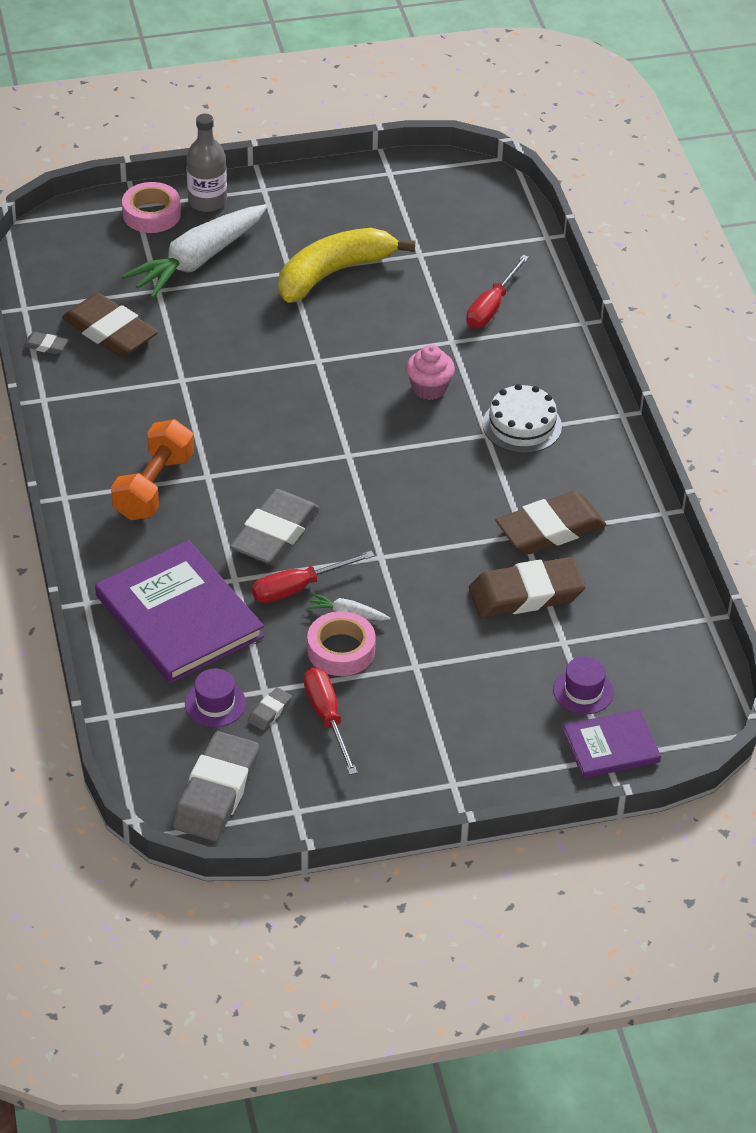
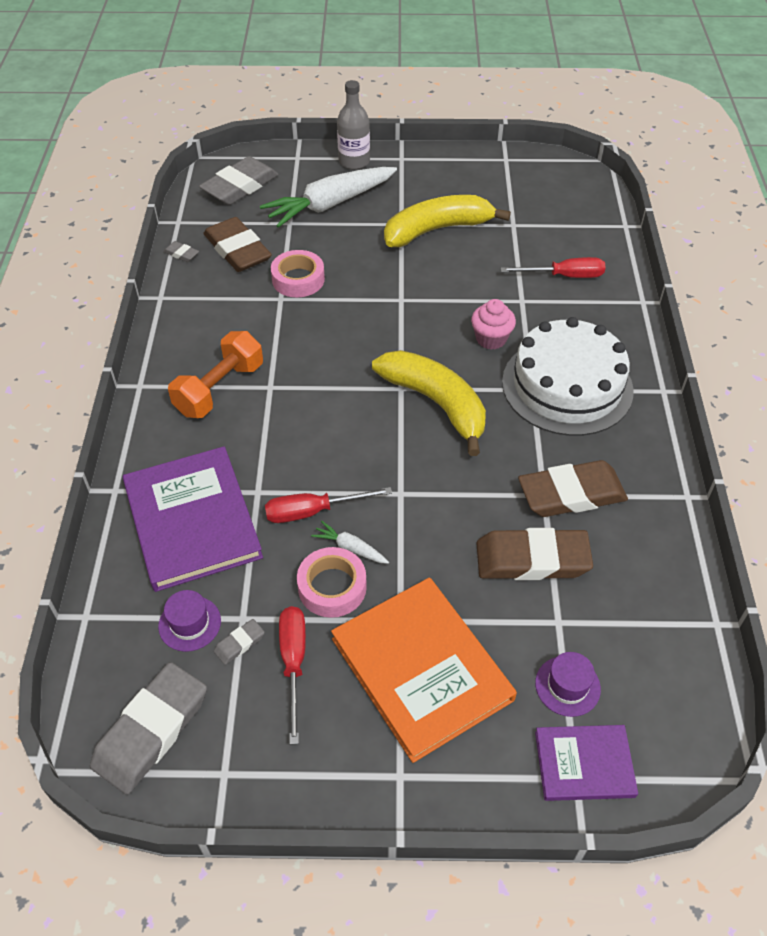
camera: 15 degrees right, 5 degrees up
(151, 214) = (307, 165): pink tape -> pink tape (298, 279)
(275, 533) = (310, 452): grey eraser -> grey eraser (240, 186)
(390, 465) = (436, 403): none -> yellow banana
(447, 701) = (421, 669): none -> orange book
(491, 307) = (564, 276): red screwdriver -> red screwdriver turned 135 degrees counterclockwise
(522, 425) = (567, 386): white cake -> white cake, size x1.77

